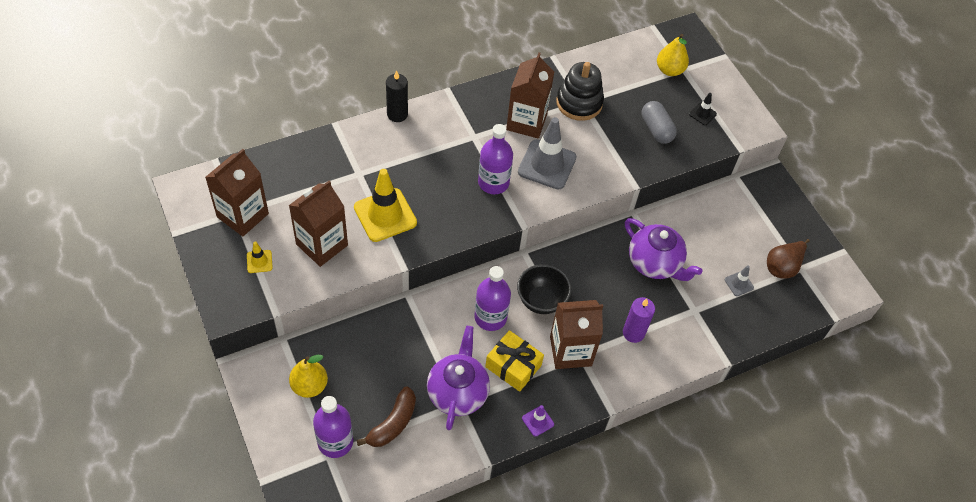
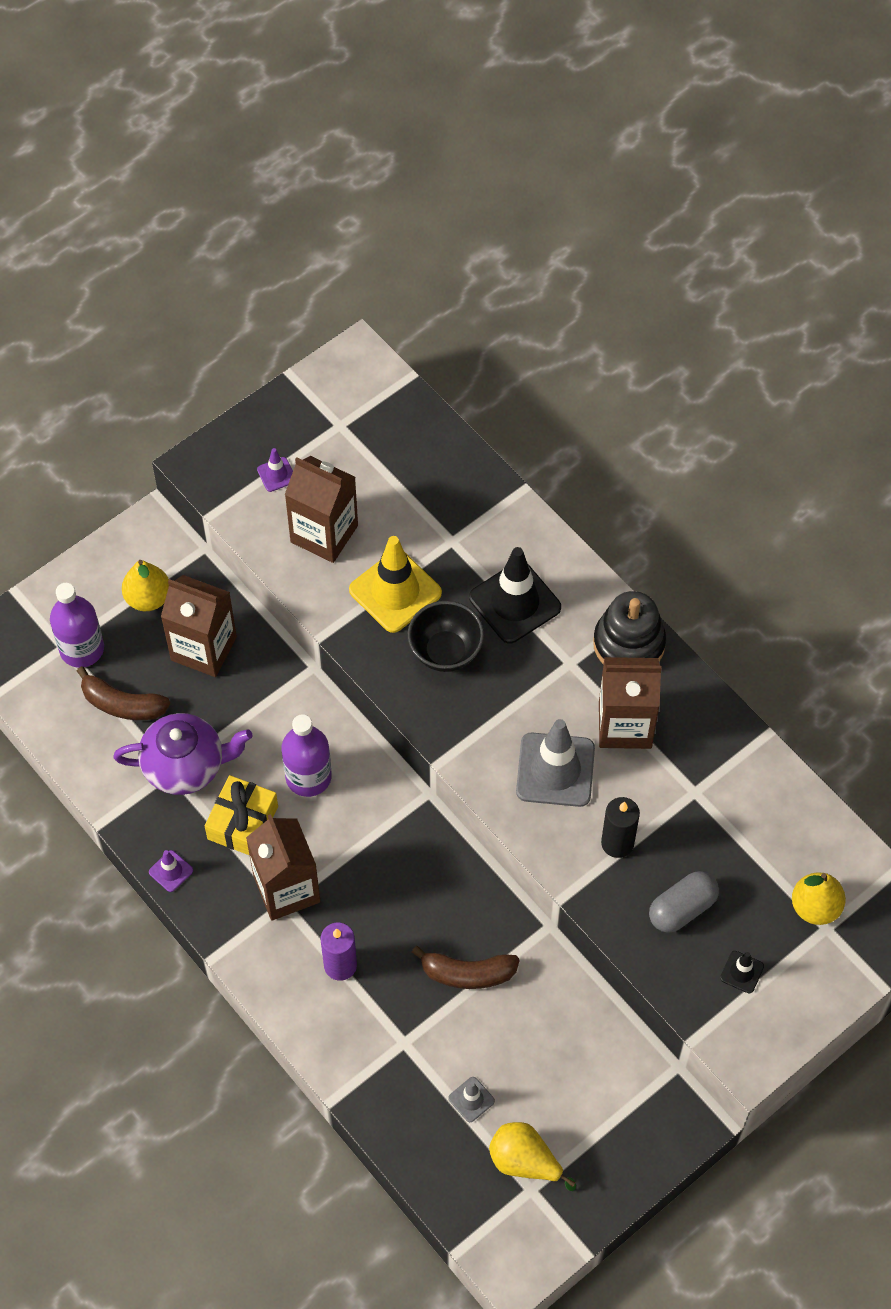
camera: 80 degrees right, 5 degrees up
(242, 215) = (339, 433): brown carton -> brown carton (203, 648)
(259, 261) = (276, 474): yellow traffic cone -> purple traffic cone
(397, 114) = (572, 556): black candle -> black candle (617, 843)
(419, 153) = (515, 602): none -> black traffic cone
(493, 182) = (497, 708): purple bottle -> none
(541, 301) = (355, 834): black bowl -> black bowl (445, 652)
(579, 103) = (691, 788): black stacking toy -> black stacking toy (629, 644)
(655, 263) = (467, 973): purple teapot -> brown banana
(783, 266) = (525, 1161): brown pear -> yellow pear

